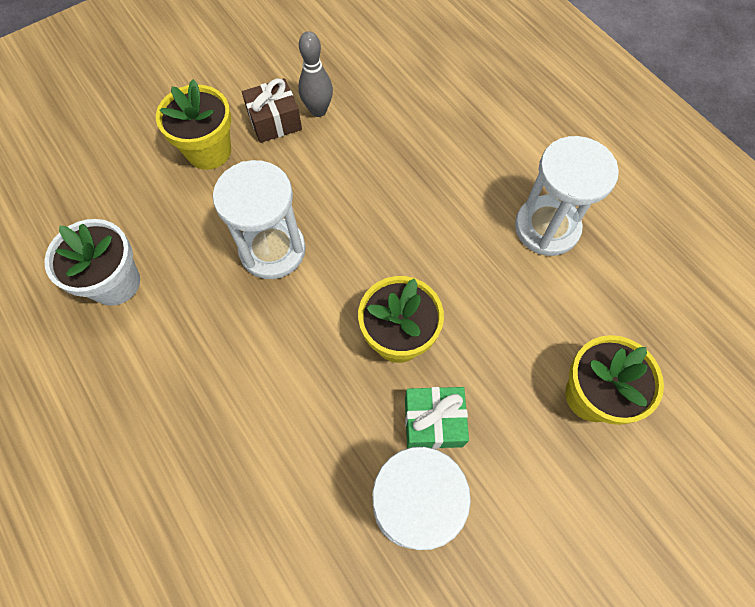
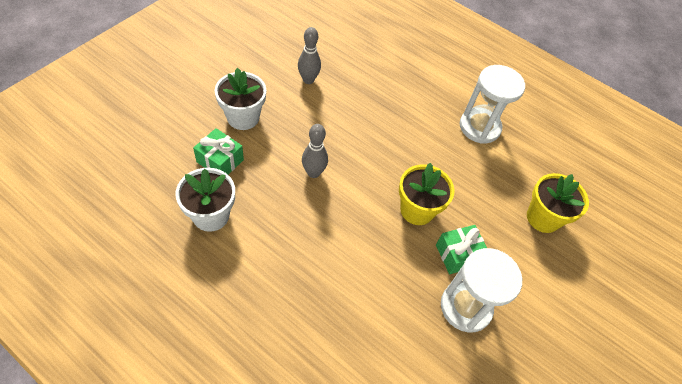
camera: 25 degrees left, 10 degrees down
(156, 208) = (220, 161): none -> green gift
(209, 151) = (243, 117): yellow flower pot -> white flower pot
(272, 250) = (313, 173): white hourglass -> grey bowling pin
(274, 121) = (281, 91): brown gift -> none

